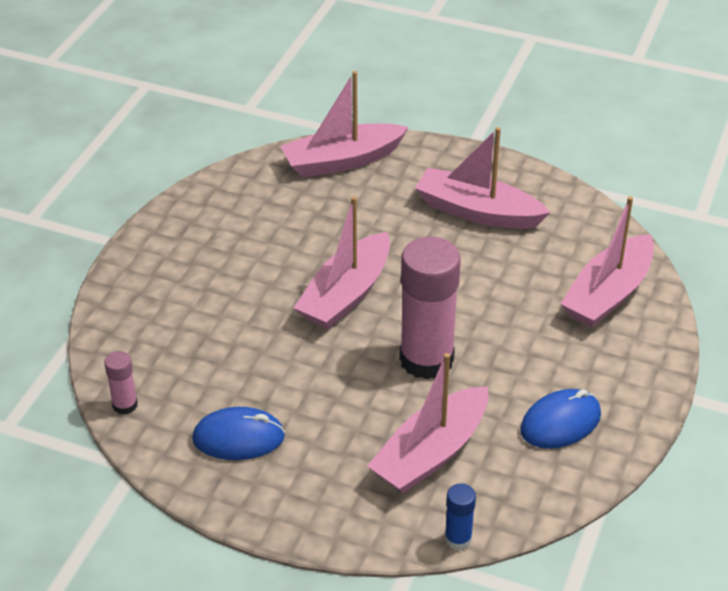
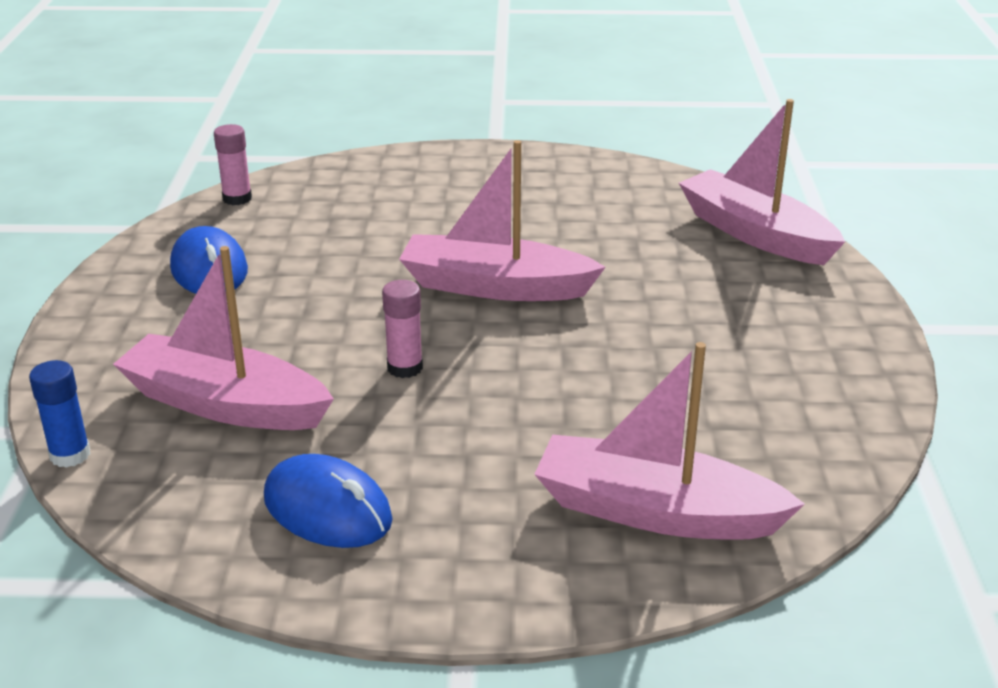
camera: 70 degrees right, 10 degrees down
(426, 359) = (405, 368): pink glue stick -> pink glue stick, size x0.45
(477, 212) = (748, 353): pink boat -> none

